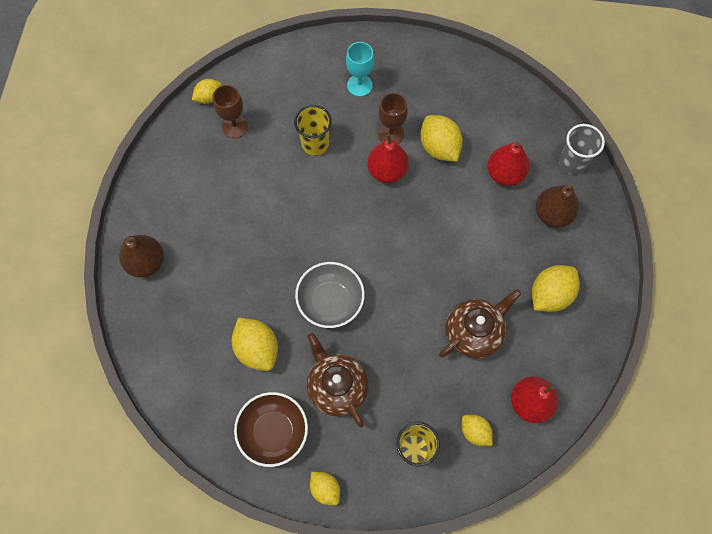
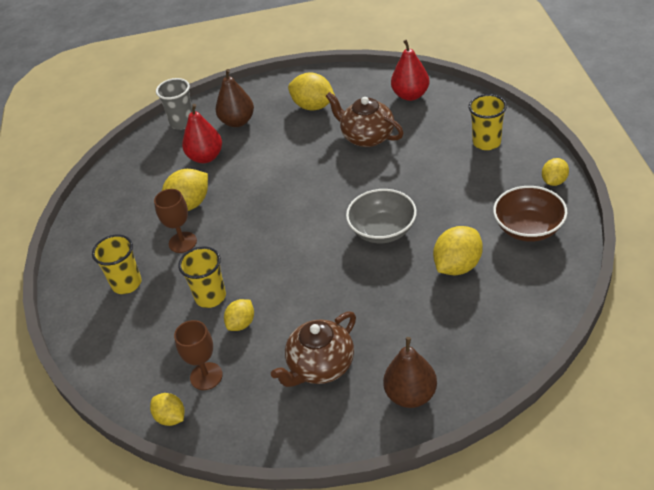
camera: 100 degrees left, 25 degrees down
(337, 386) = (462, 201): brown teapot -> brown teapot (320, 366)
(359, 85) = (126, 284): turquoise goblet -> yellow cup
(387, 171) = (226, 233): red pear -> none
(475, 432) = (451, 115): yellow lemon -> yellow lemon (241, 323)

